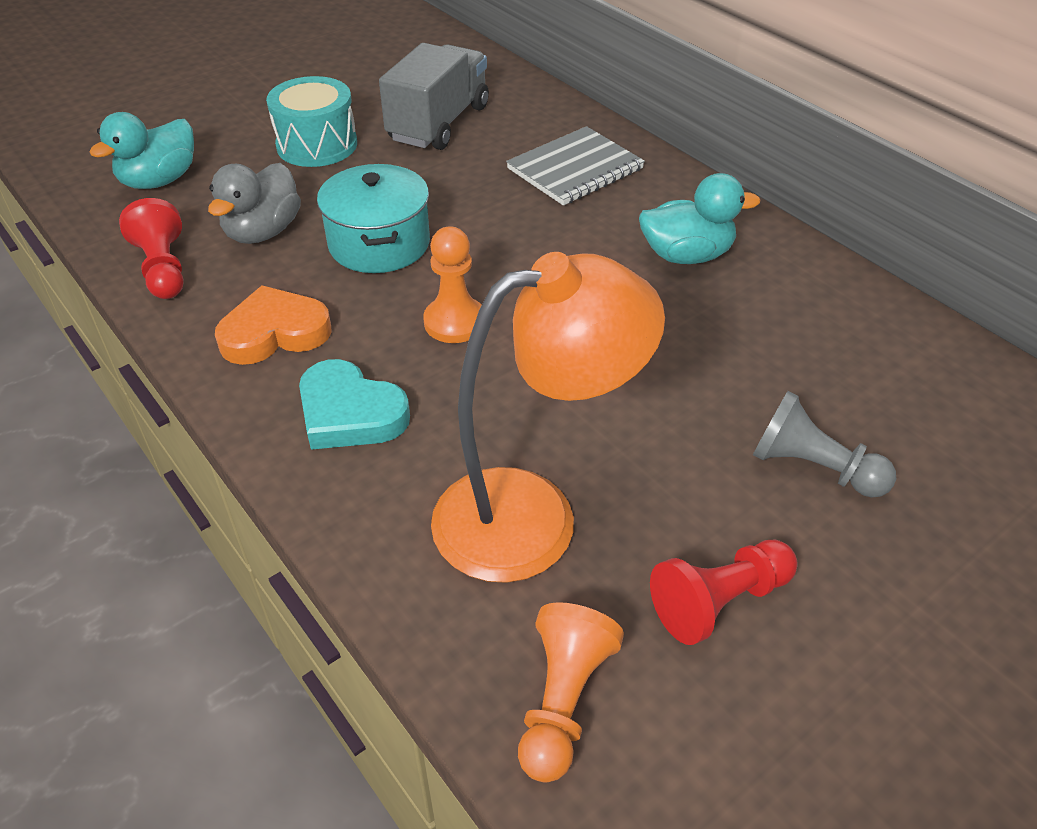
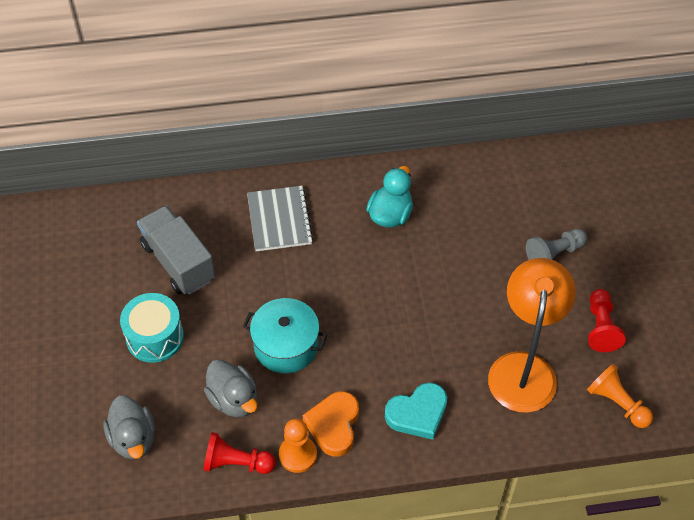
camera: 60 degrees left, 10 degrees up
(159, 181) = (133, 439): turquoise duck -> grey duck
(455, 322) = (377, 340): orange pawn -> orange pawn (298, 455)

